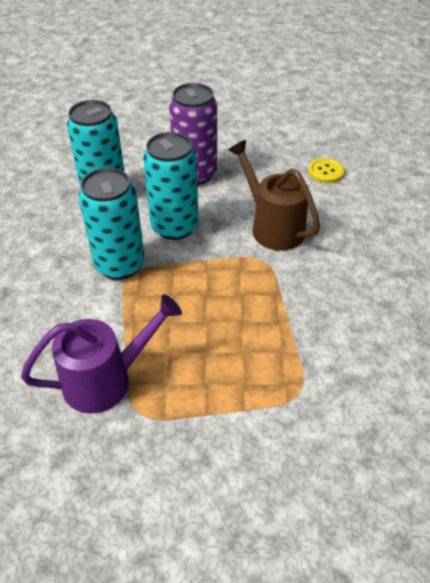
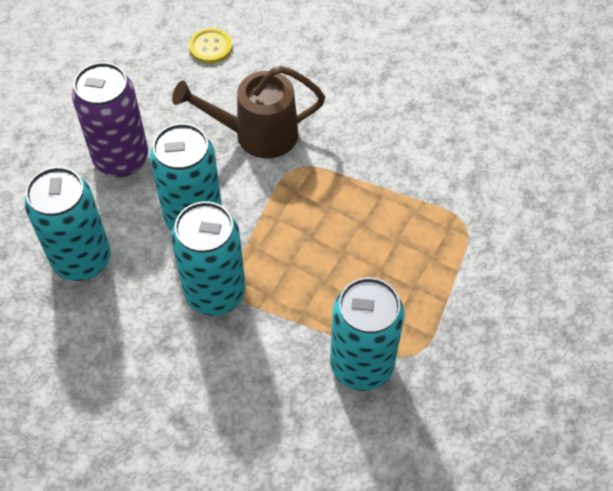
camera: 60 degrees left, 10 degrees up
(107, 379) = (361, 365): purple watering can -> turquoise can

